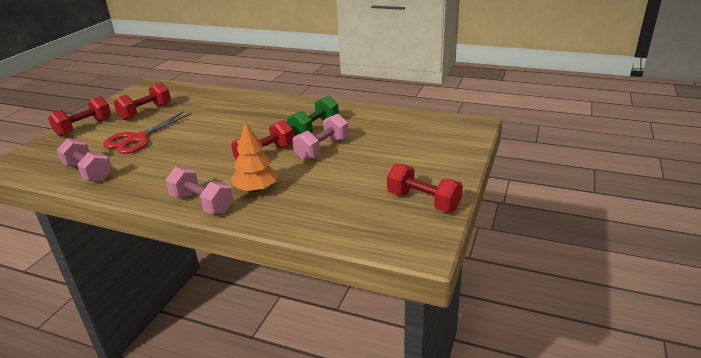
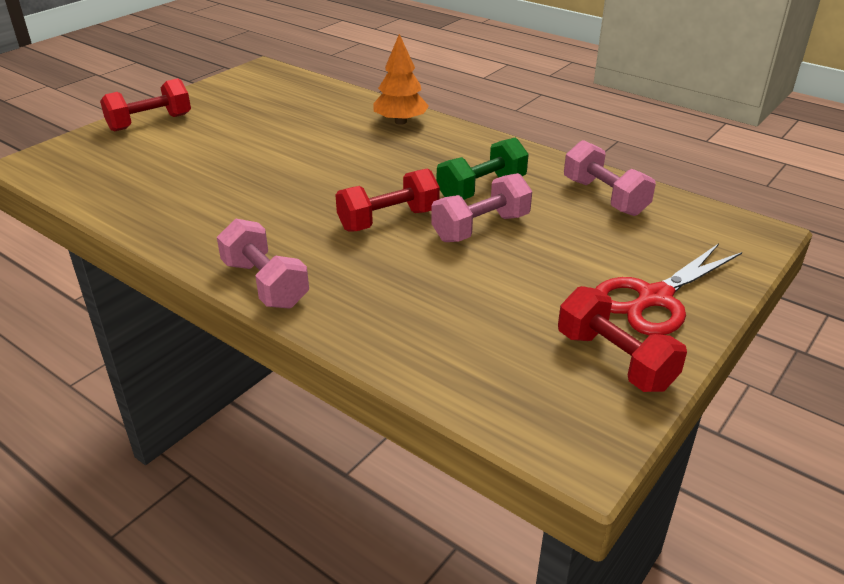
camera: 15 degrees right, 5 degrees up
(88, 172) = (128, 197): pink dumbbell -> pink dumbbell (604, 197)
(137, 139) = (214, 156): red scissors -> red scissors (654, 298)
(146, 112) = (242, 113): red dumbbell -> none
(256, 189) = (353, 277): orange tree -> orange tree (400, 121)

